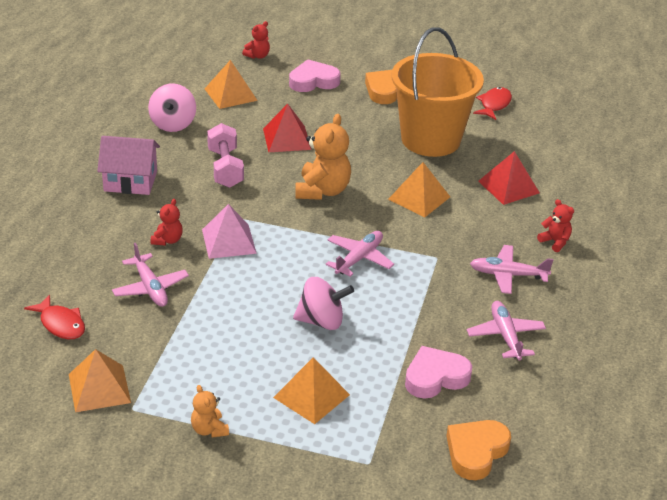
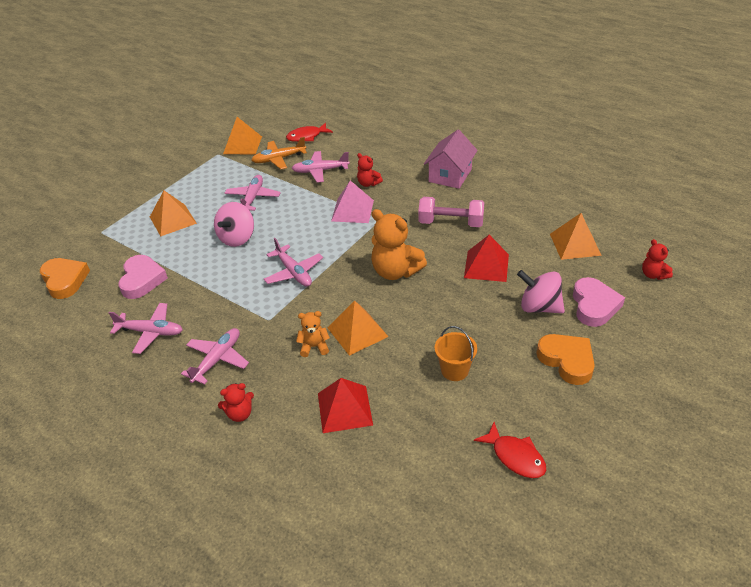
camera: 115 degrees right, 5 degrees up
(131, 336) = (278, 159): none -> orange plane
(173, 124) = (528, 204): pink spinning top -> pink spinning top (539, 307)
(209, 430) = (179, 177): orange teddy bear -> orange teddy bear (314, 347)
(234, 333) = (253, 198): none -> pink plane
(430, 139) = (454, 370): orange bucket -> orange bucket, size x0.41

